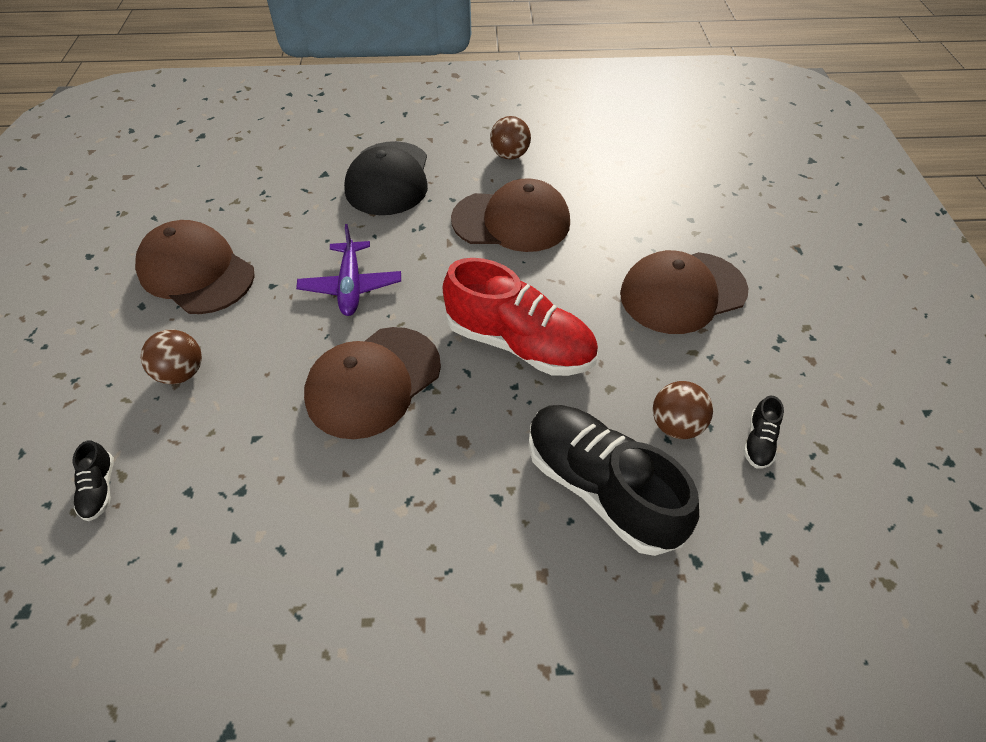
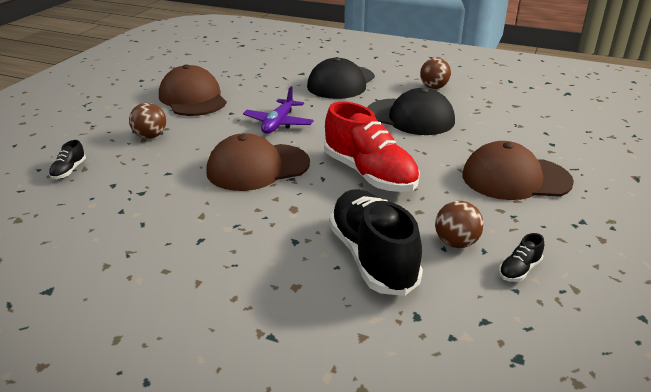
camera: 25 degrees right, 20 degrees down
(511, 221) = (410, 117): brown cap -> black cap

